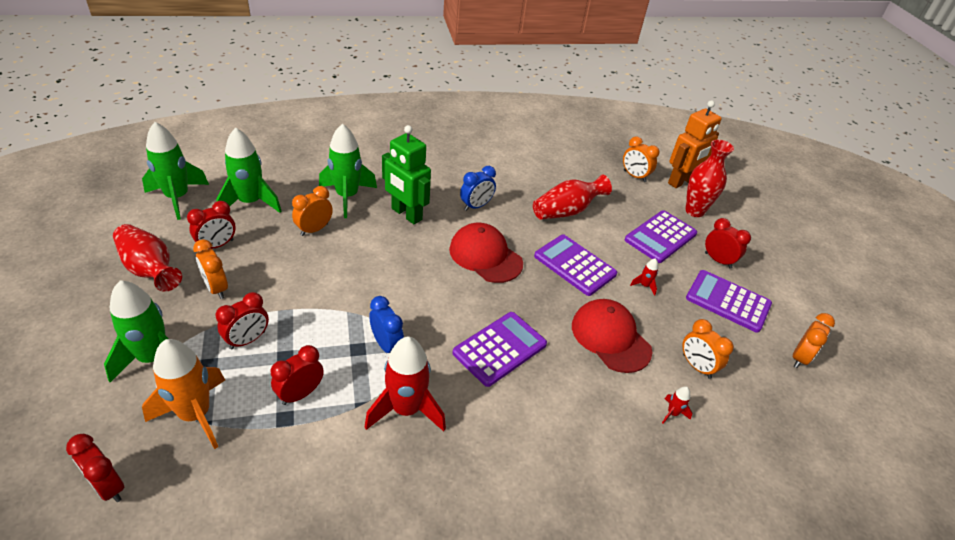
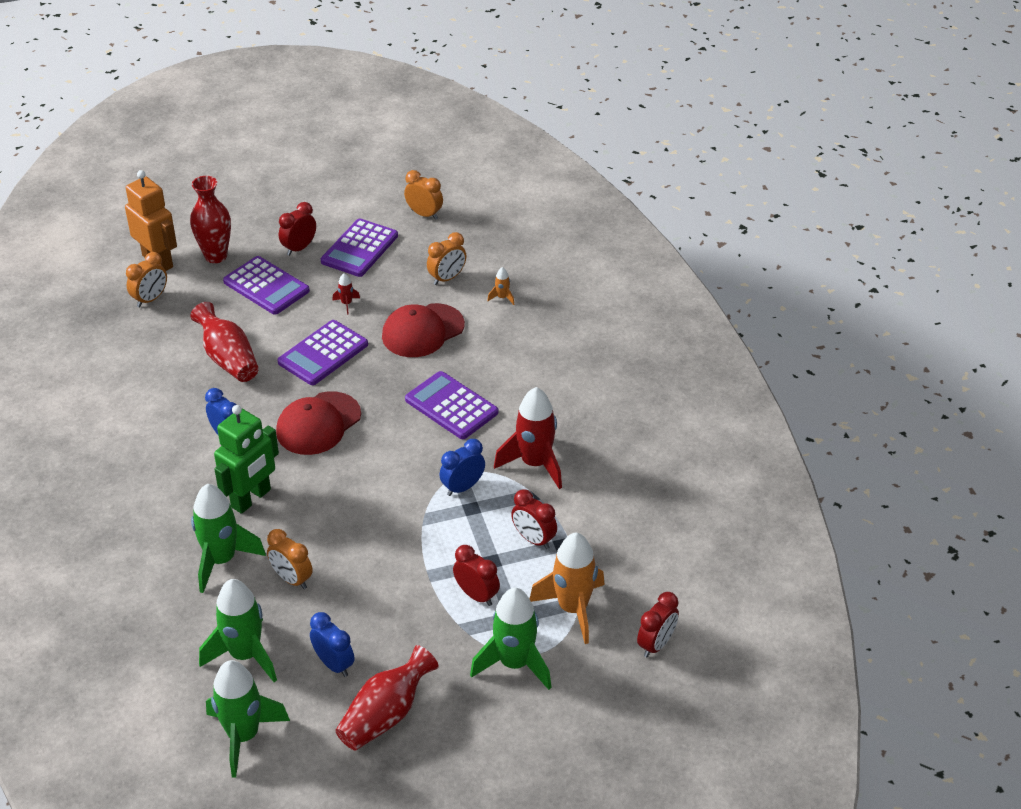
camera: 90 degrees left, 0 degrees up
(216, 288) = (407, 643): orange clock -> none
(217, 245) = (334, 664): red clock -> blue clock
(672, 413) = (502, 298): red rocket -> orange rocket

